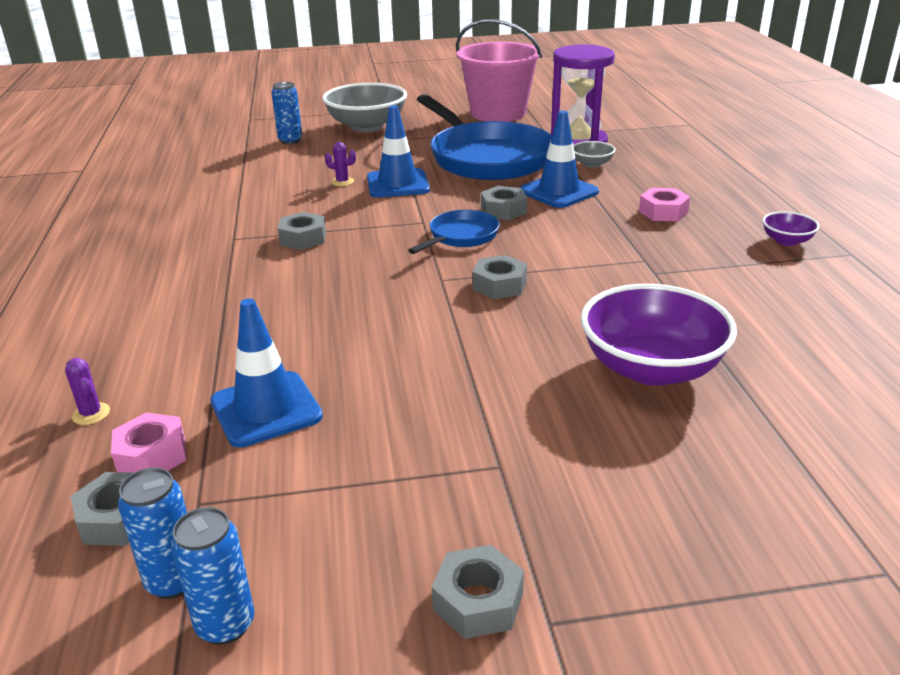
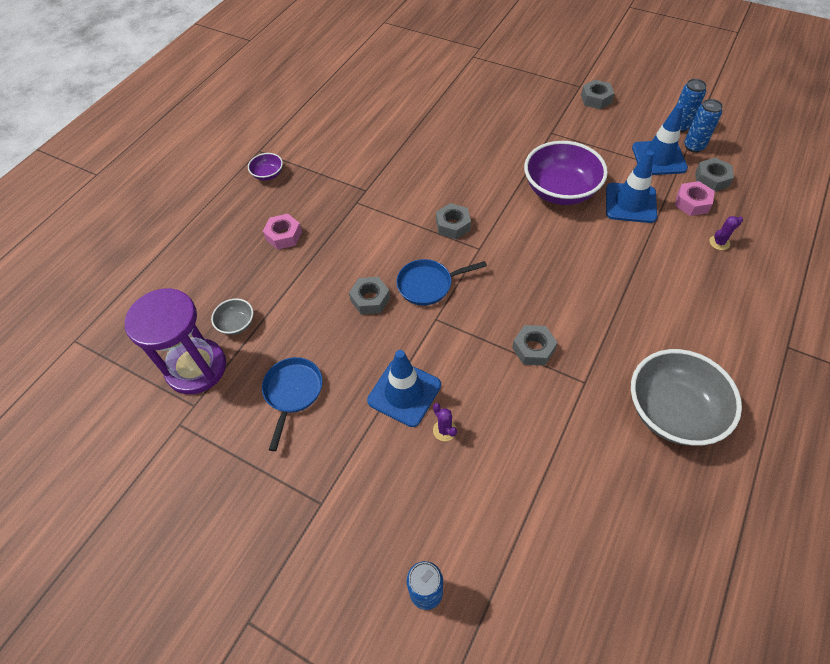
camera: 140 degrees left, 25 degrees up
(91, 414) = (719, 242): purple cactus -> purple cactus turned 60 degrees clockwise
(367, 126) = (317, 573): grey bowl -> grey bowl (672, 411)
(487, 158) = (293, 392): blue pan -> blue pan, size x0.47
(498, 113) = (165, 499): pink bucket -> none
(559, 191) = (308, 300): blue traffic cone -> blue traffic cone (658, 158)
(651, 368) = (446, 141): purple bowl -> purple bowl (560, 191)

